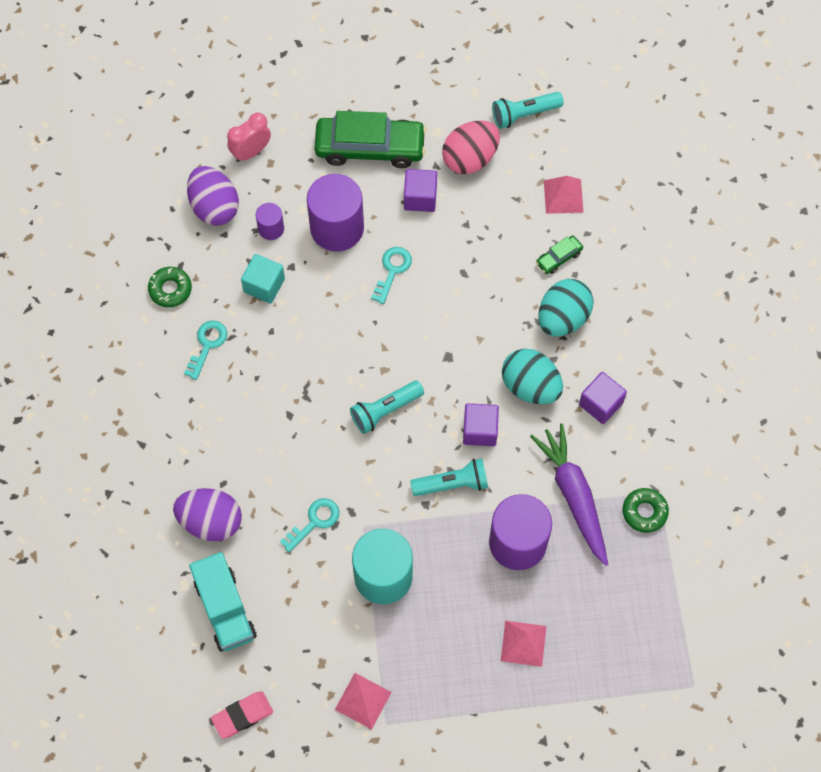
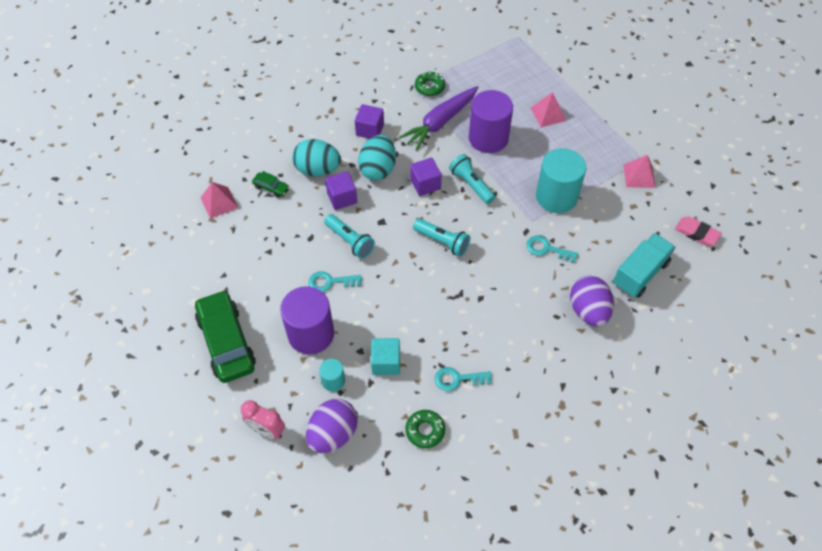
camera: 115 degrees left, 10 degrees down
(271, 228) = (333, 381): purple cylinder -> turquoise cylinder
(420, 198) = (258, 289): purple cube -> purple cube (342, 198)
(470, 158) = (209, 270): pink egg -> none
(524, 114) = (155, 251): turquoise flashlight -> turquoise flashlight (350, 241)

